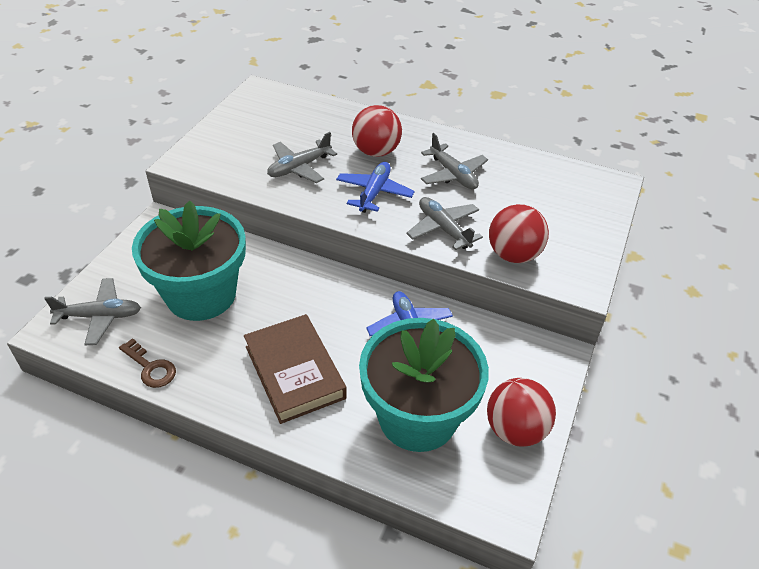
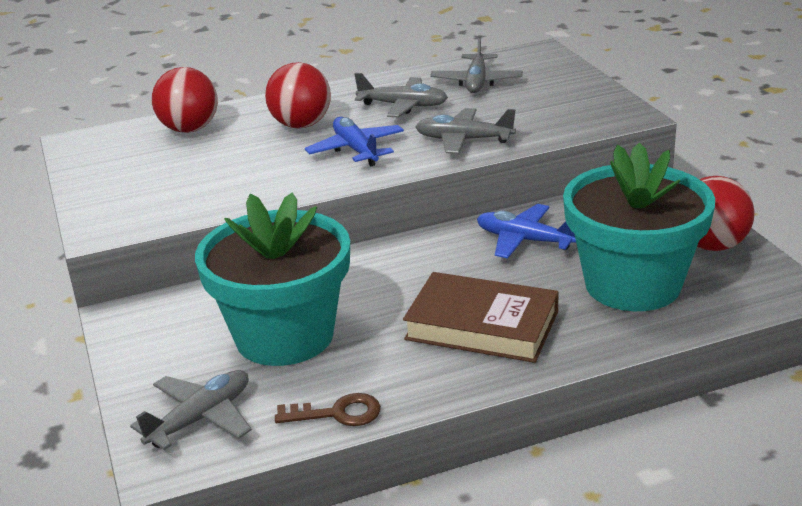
camera: 40 degrees left, 15 degrees down
(299, 167) = (245, 170): grey plane -> grey plane (476, 82)
(513, 255) = (549, 126): red ball -> red ball (189, 129)

